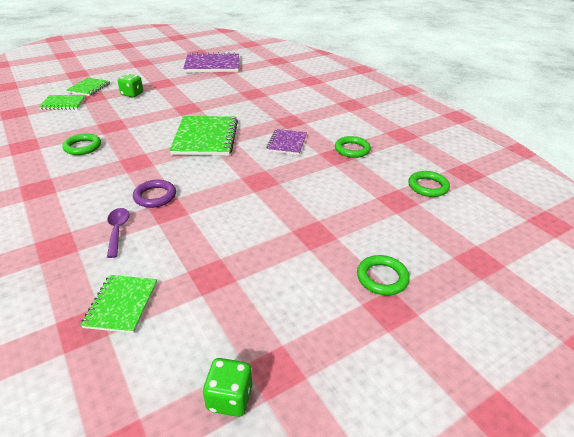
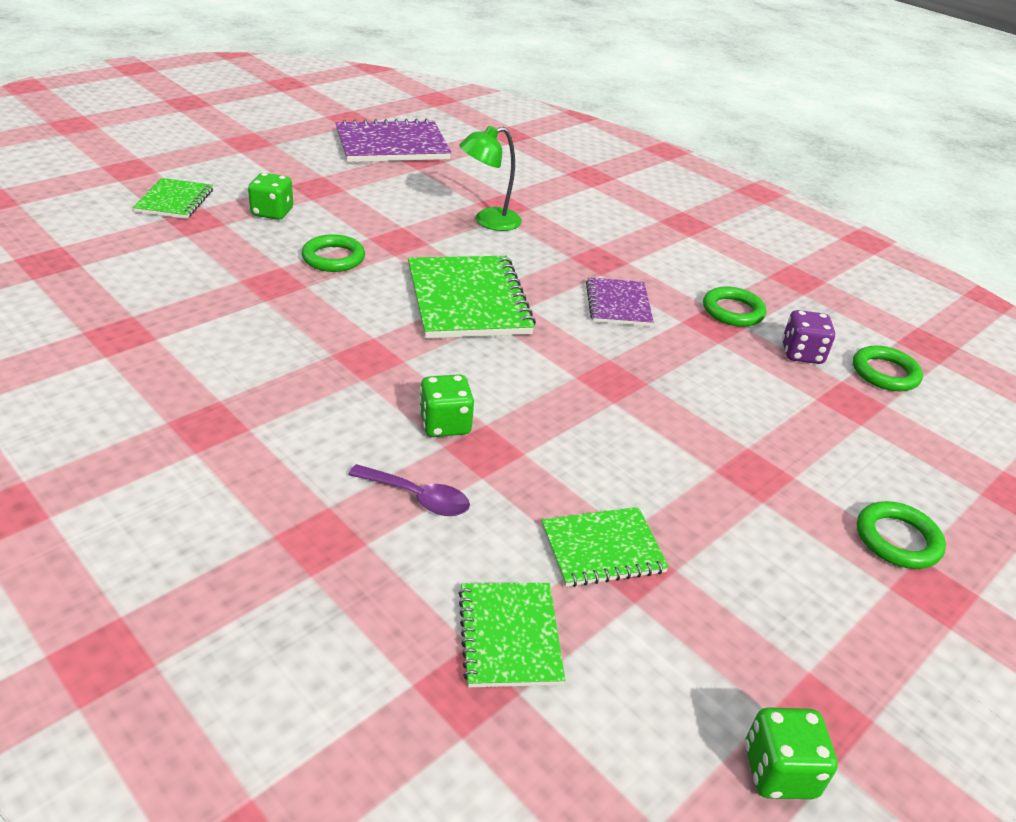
camera: 15 degrees left, 0 degrees up
(63, 103) = (142, 237): green notebook -> green notebook (602, 549)
(82, 147) = (243, 331): green ring -> green ring (333, 258)
(117, 230) = (417, 497): purple spoon -> purple spoon turned 135 degrees clockwise
(155, 196) = (445, 424): purple ring -> green dice
(240, 101) = (488, 221): none -> green lamp
(381, 173) = (801, 354): none -> purple dice

